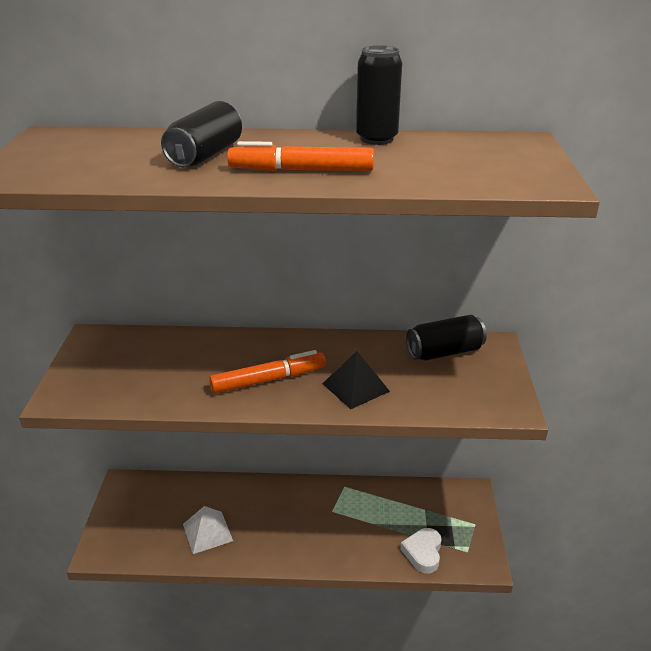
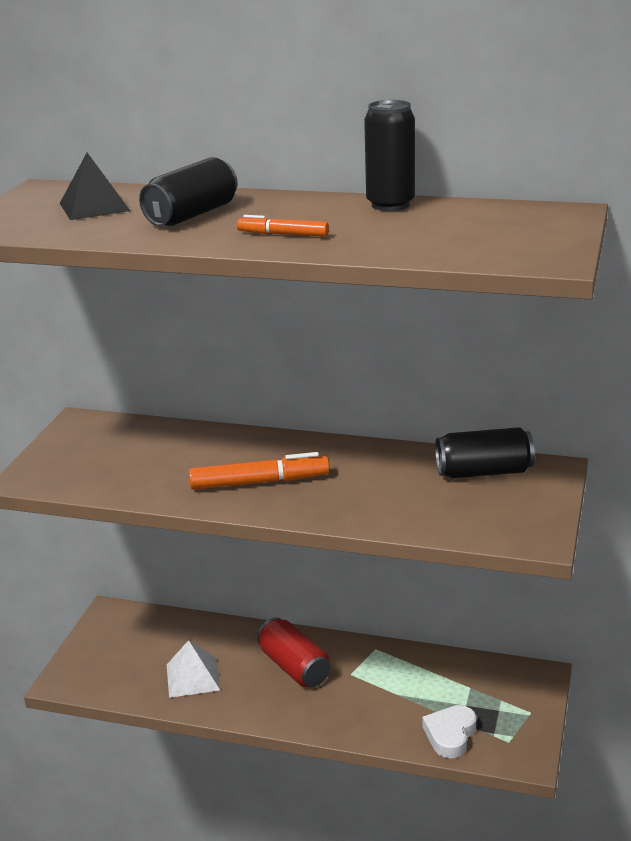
camera: 15 degrees right, 5 degrees down
(287, 511) = (294, 667): none -> red can
(301, 170) = (283, 234): orange marker -> orange marker, size x0.58
(356, 387) = (357, 499): black pyramid -> black pyramid (94, 207)

